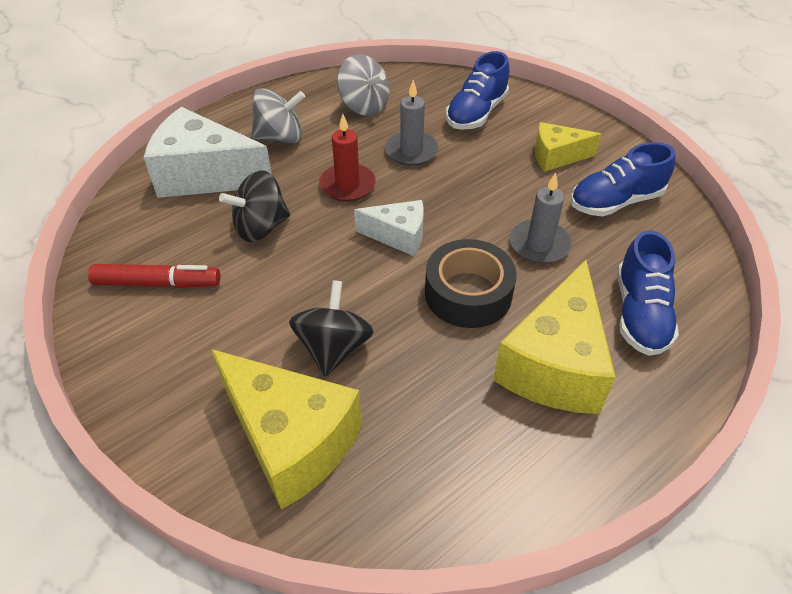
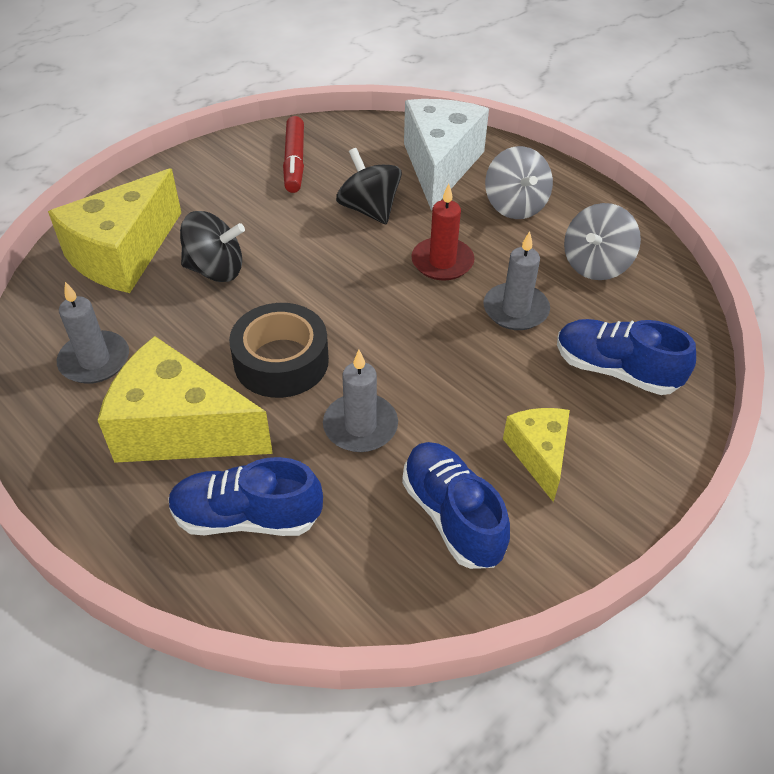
camera: 85 degrees right, 0 degrees up
(398, 236) = (365, 305): white cheese -> none
(467, 448) = (94, 360): none -> grey candle

